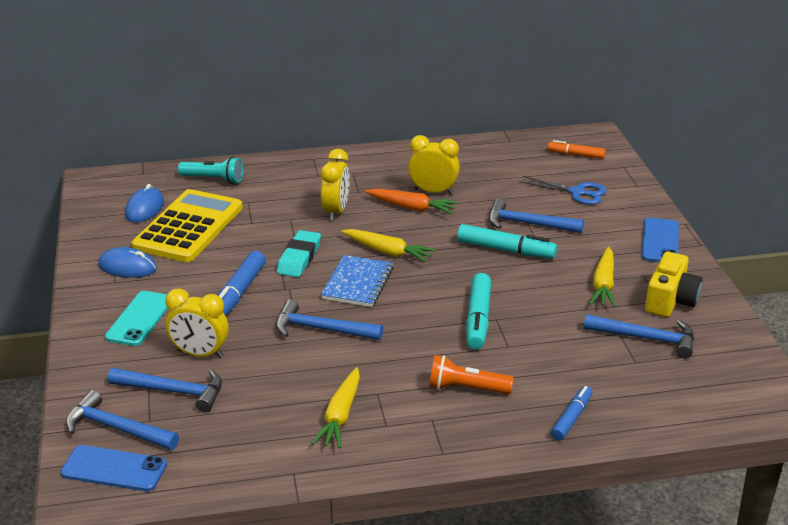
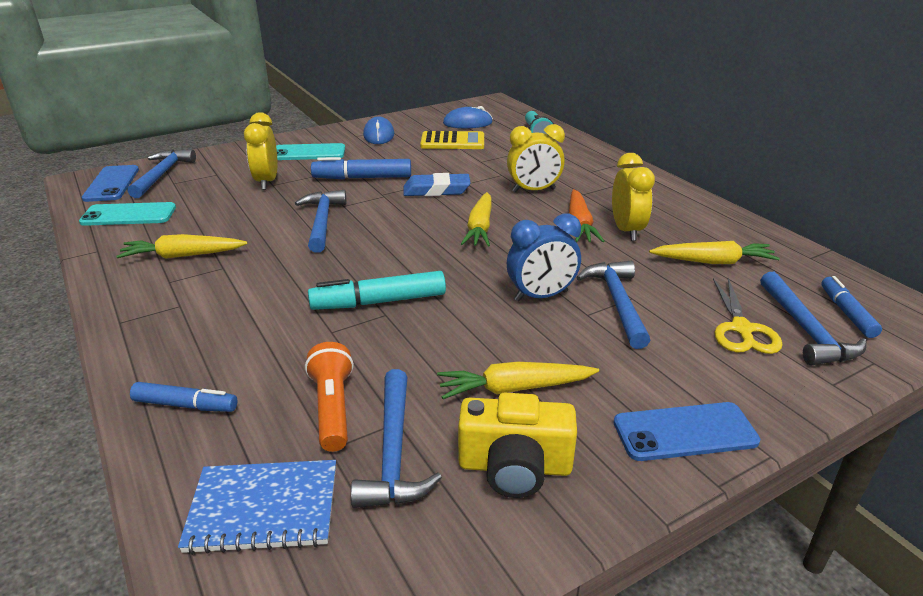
camera: 70 degrees right, 0 degrees up
(173, 391) = (212, 183): blue hammer -> blue hammer (805, 330)
(188, 227) = (452, 142): yellow calculator -> yellow calculator, size x0.61
(219, 453) = (129, 215): none -> turquoise phone
(299, 258) = (436, 190): turquoise eraser -> blue eraser
(357, 283) = (410, 223): blue notebook -> blue notebook (263, 508)
(466, 388) = (238, 317): orange flashlight -> orange flashlight (332, 408)
(496, 174) = (713, 262): none -> yellow carrot
(505, 250) = (541, 296): turquoise marker -> blue clock
(576, 155) = (846, 313): orange marker -> blue marker
(577, 192) = (741, 329): blue scissors -> yellow scissors

